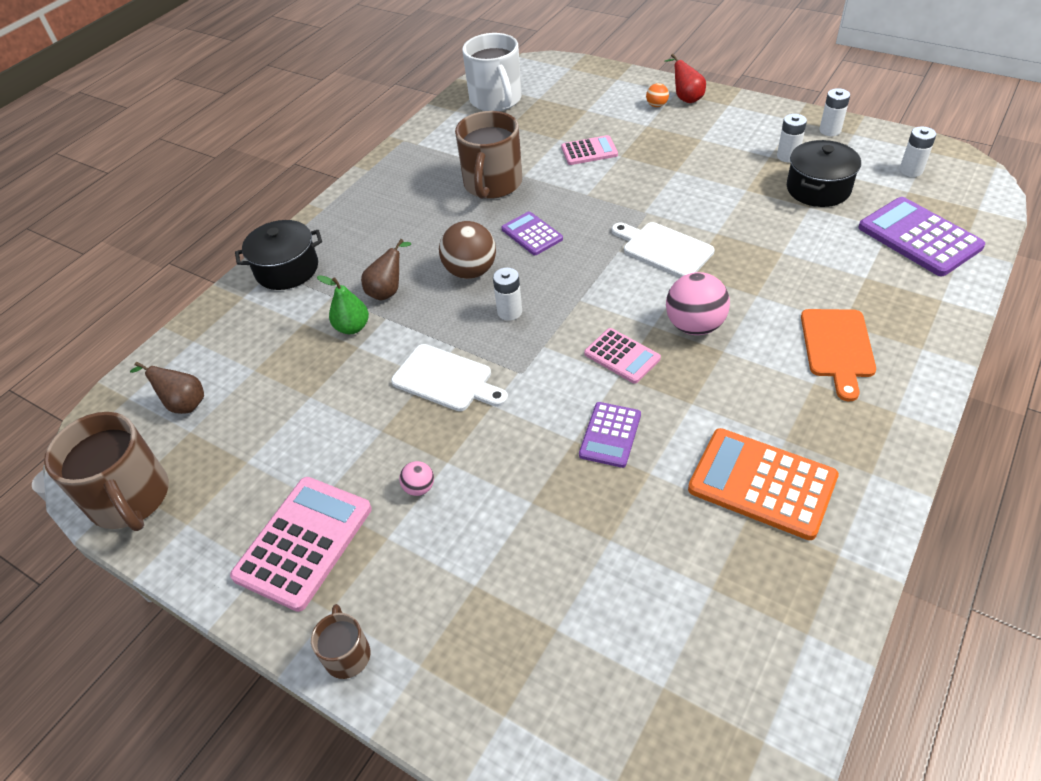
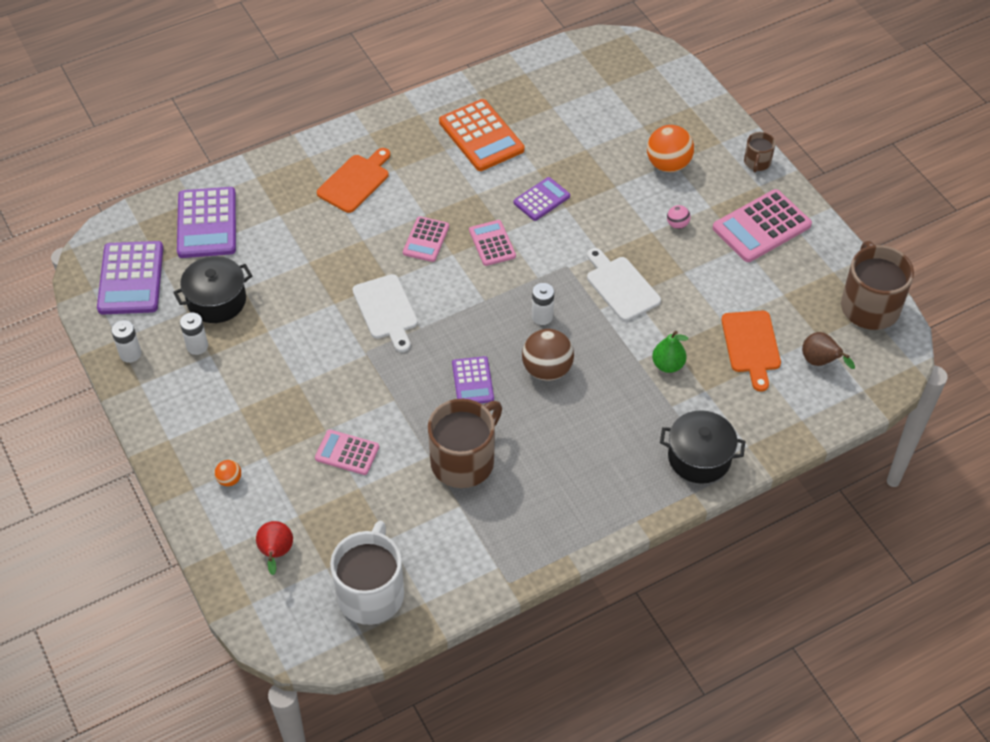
camera: 155 degrees left, 5 degrees up
(269, 386) = (751, 345): none -> orange cutting board
(388, 291) = (623, 386): brown pear -> none
(480, 576) = (668, 164): none -> orange ball
(686, 98) = (194, 473): red pear -> red pear (276, 554)
(694, 326) = (426, 240): pink ball -> pink calculator
(911, 170) = (131, 278): white battery -> purple calculator

